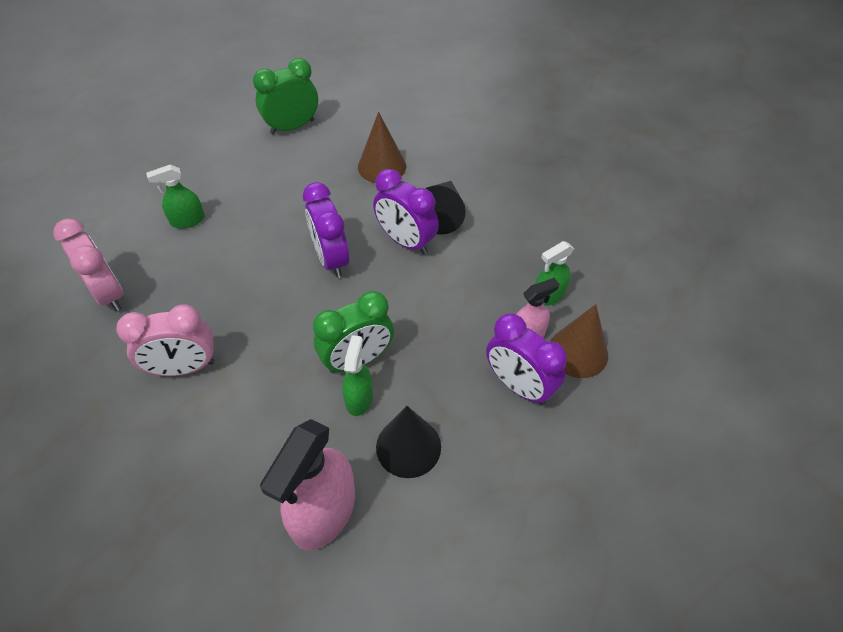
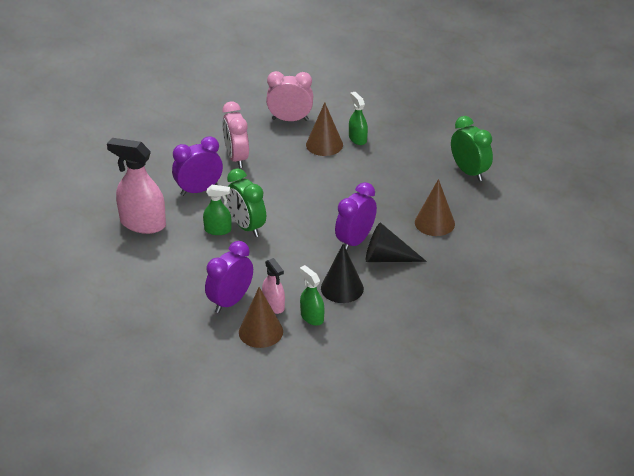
camera: 85 degrees right, 15 degrees down
(108, 293) = (290, 119): pink clock -> pink clock turned 135 degrees counterclockwise
(188, 257) = (324, 144): none -> brown cone
(331, 259) = (332, 207): purple clock -> purple clock (199, 190)
(408, 447) = (184, 253): black cone -> black cone (342, 288)

